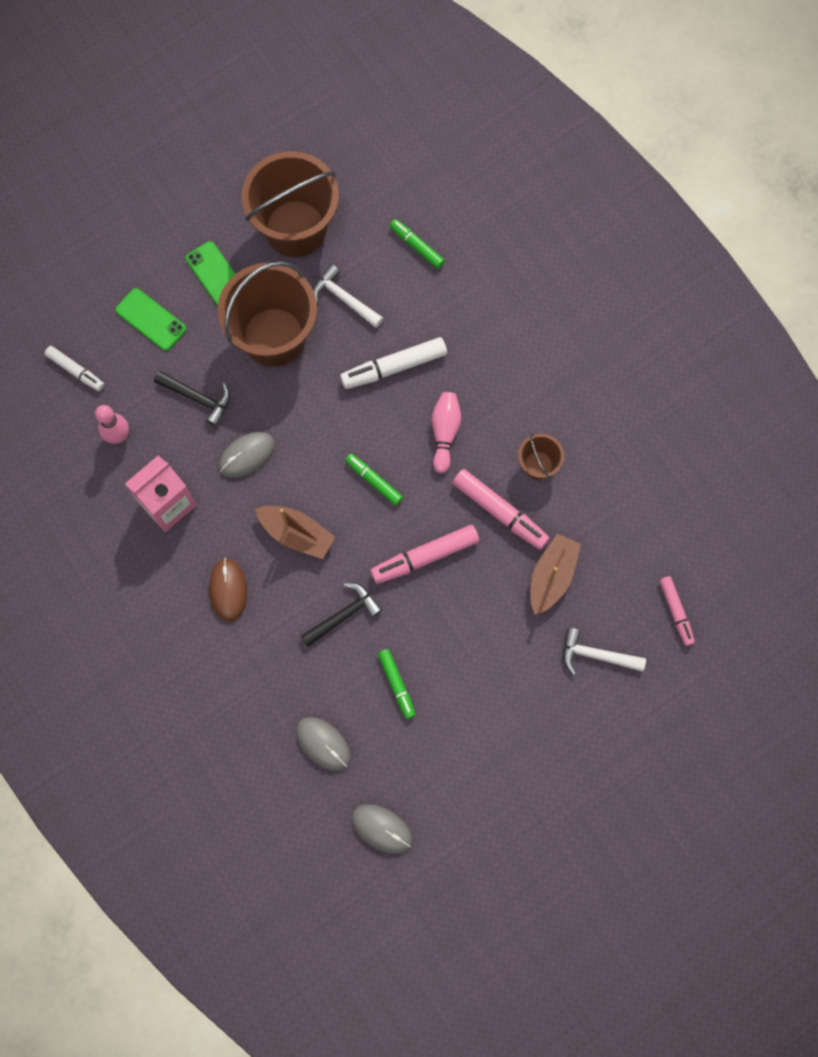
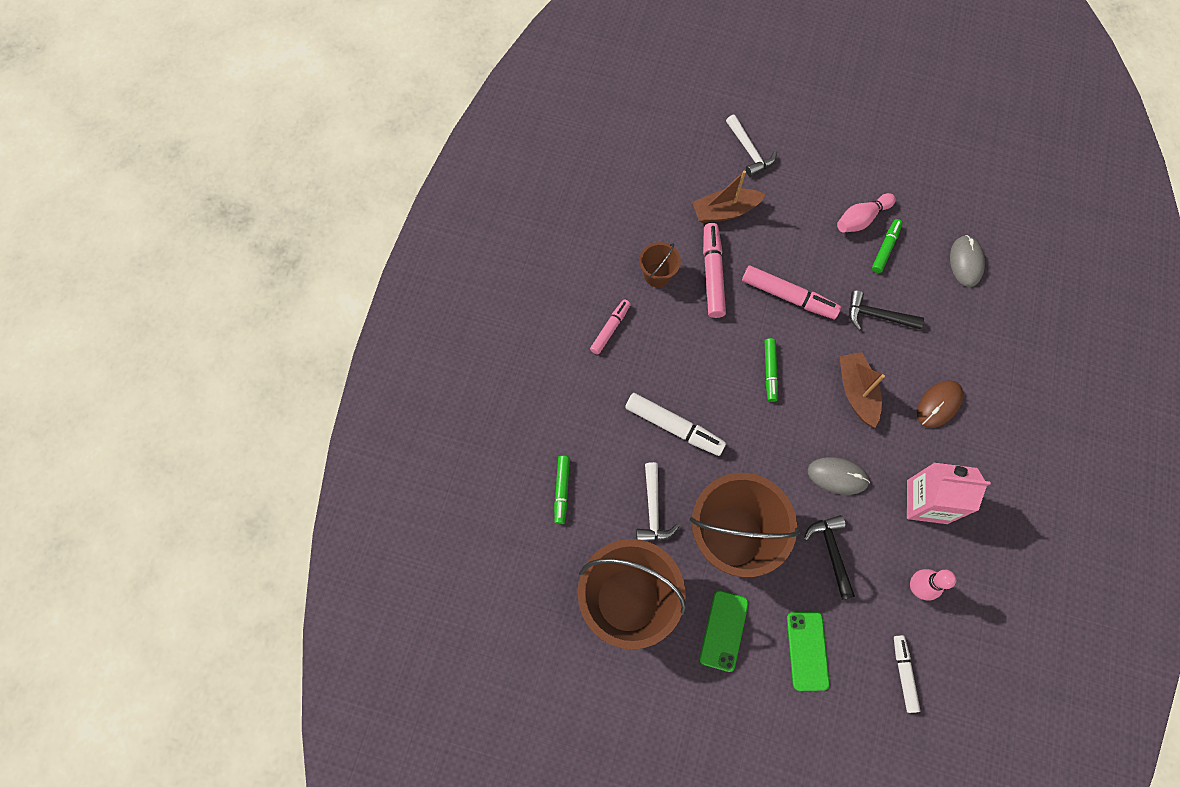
camera: 130 degrees left, 5 degrees down
(381, 828) = (975, 190): grey mouse -> none
(444, 433) = (691, 352): pink bowling pin -> pink bowling pin (861, 219)
(676, 611) = (677, 127): pink marker -> pink marker (610, 329)

